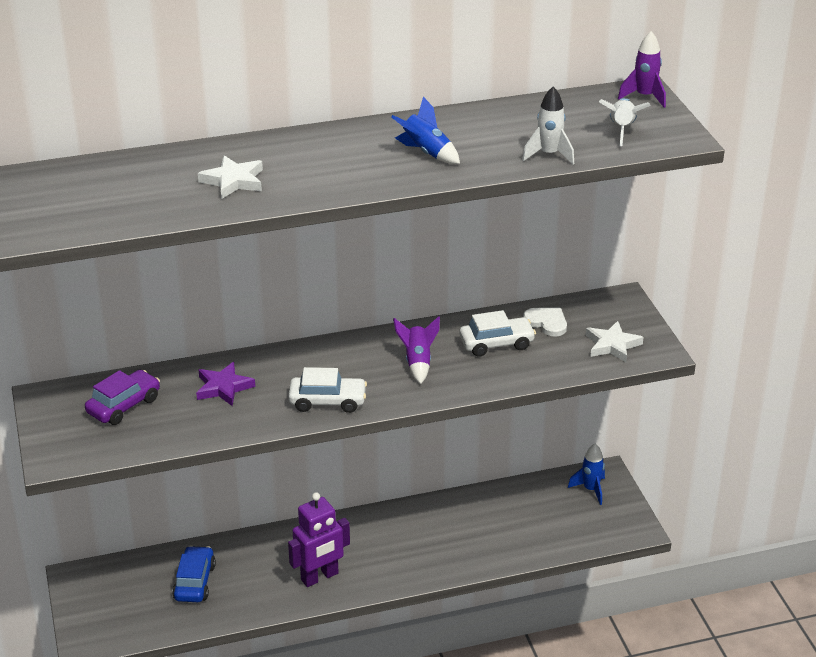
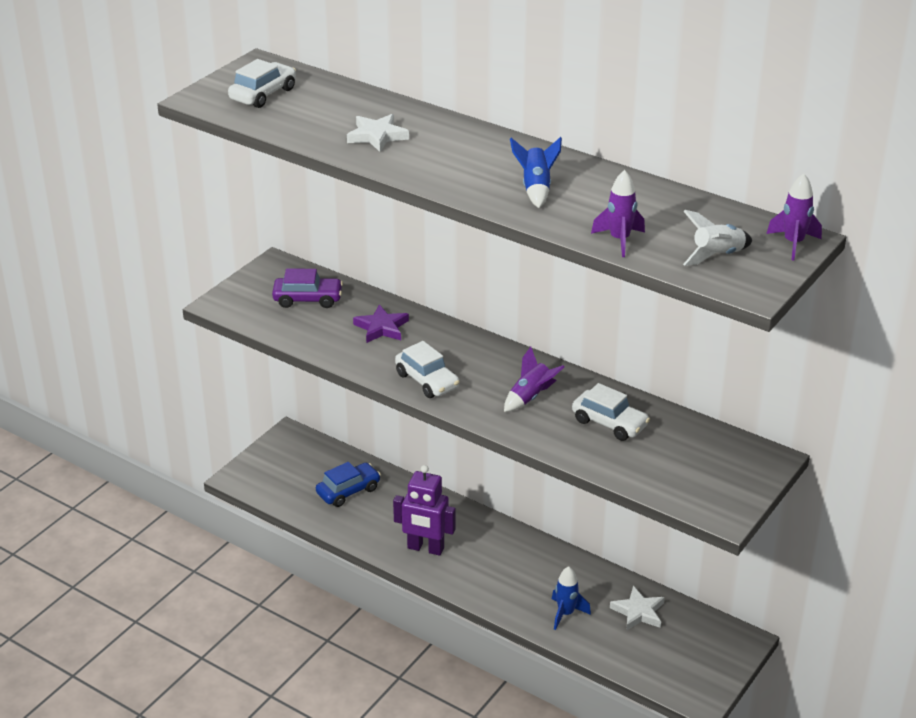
camera: 50 degrees right, 0 degrees up
(66, 201) = (263, 94): none -> white car
(546, 322) = (675, 434): white heart -> none
(549, 155) = (619, 240): white rocket -> purple rocket
(590, 489) = (711, 642): blue rocket -> blue rocket (566, 614)
(612, 345) = (696, 484): white star -> white star (638, 612)

